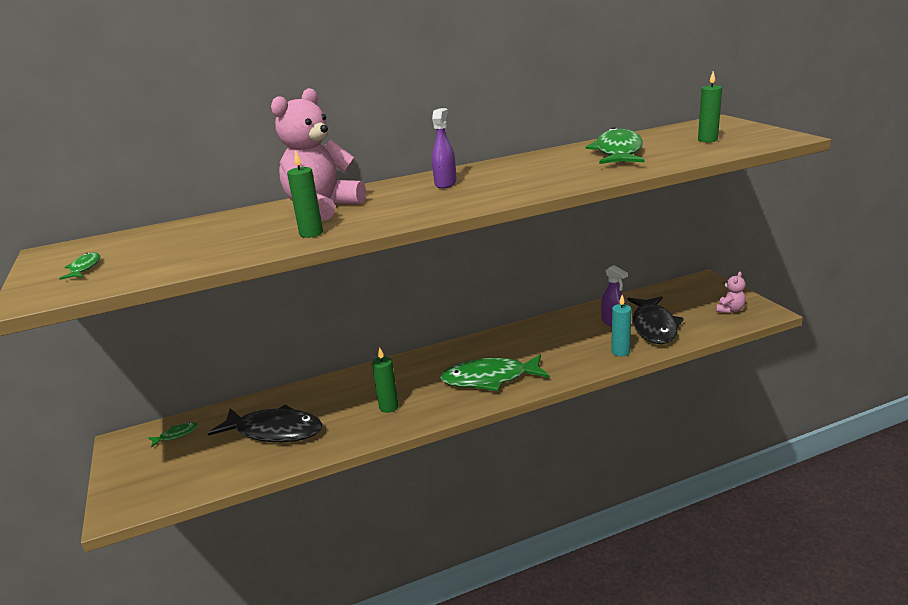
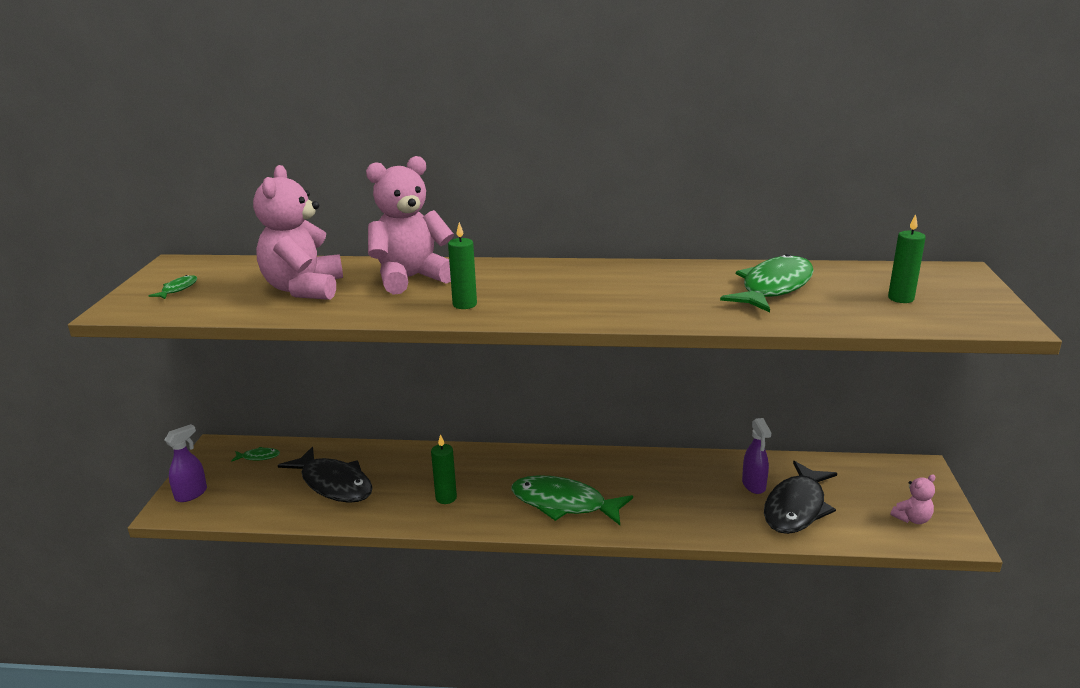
camera: 25 degrees right, 0 degrees up
(227, 237) = (304, 289): none -> pink teddy bear
(311, 233) = (368, 306): green candle -> green candle (464, 304)
(445, 184) = (549, 280): purple spray bottle -> purple spray bottle (191, 494)
(620, 352) = (728, 524): turquoise candle -> none

